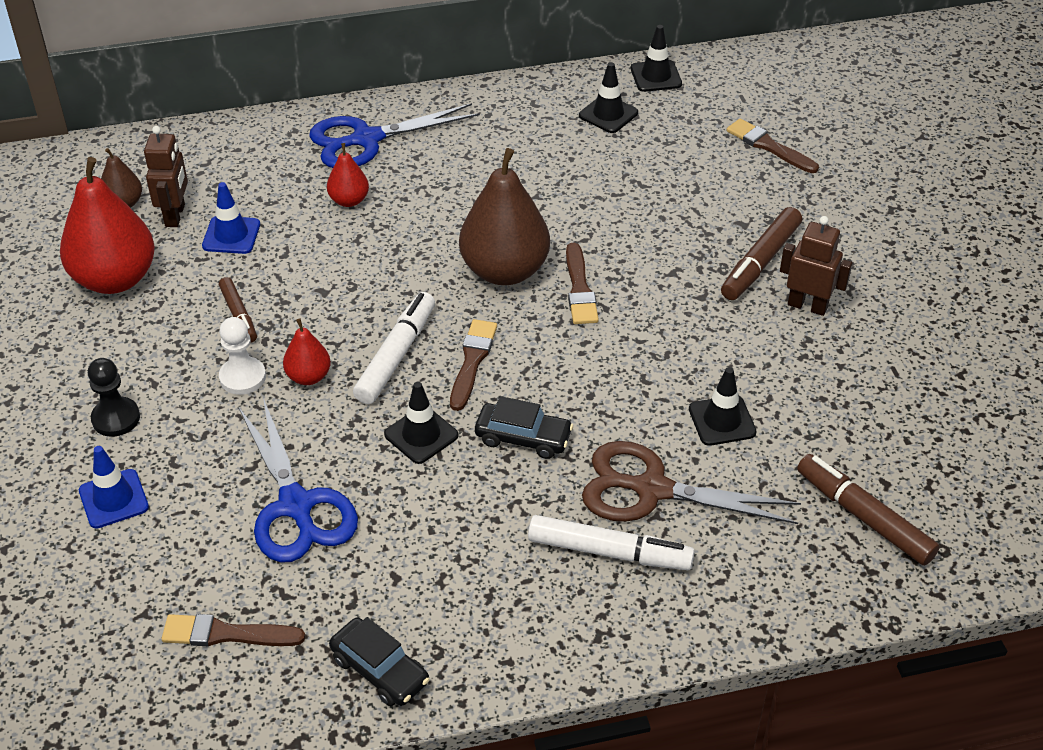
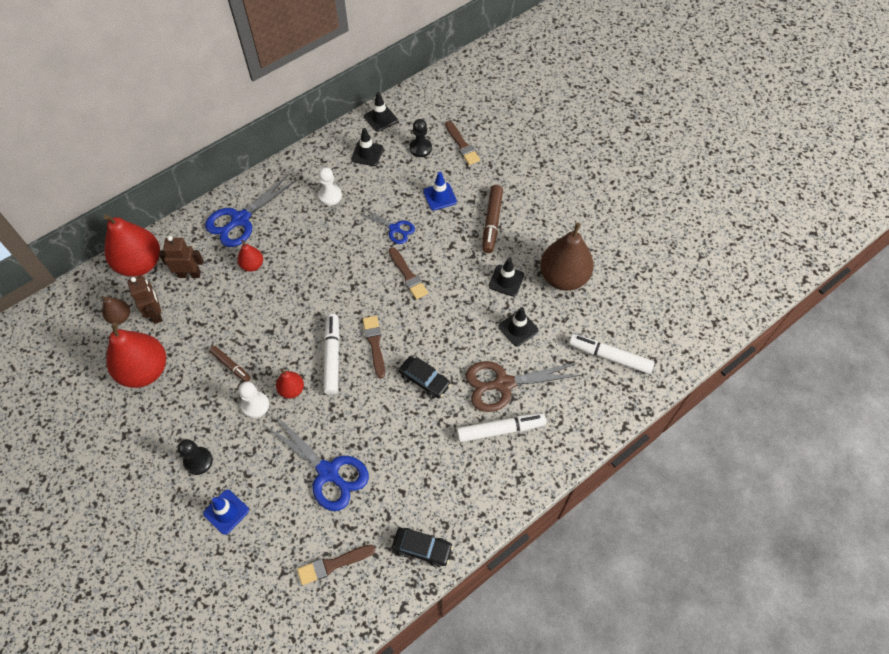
camera: 25 degrees left, 15 degrees up
(192, 149) = (140, 264): none -> red pear
(231, 235) = (197, 314): blue traffic cone -> blue traffic cone (440, 196)
(421, 435) = (371, 401): black traffic cone -> black traffic cone (506, 280)
(505, 271) = (362, 279): brown pear -> brown pear (563, 277)
(518, 150) = (330, 196): none -> white pawn
(523, 437) = (424, 380): black car -> black car turned 45 degrees clockwise
(594, 222) = (394, 229): none -> blue scissors
(697, 131) = (420, 148): none -> black pawn
(769, 146) = (462, 145): brown brush -> brown brush turned 135 degrees counterclockwise
(807, 306) = (527, 241): brown robot -> brown robot (189, 274)
(864, 517) = (610, 357): brown marker -> white marker

